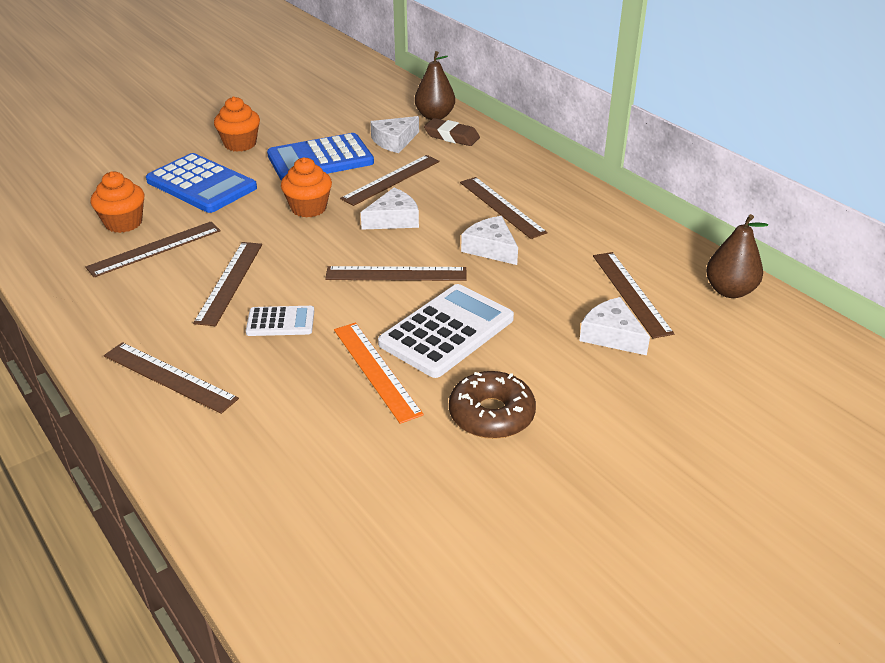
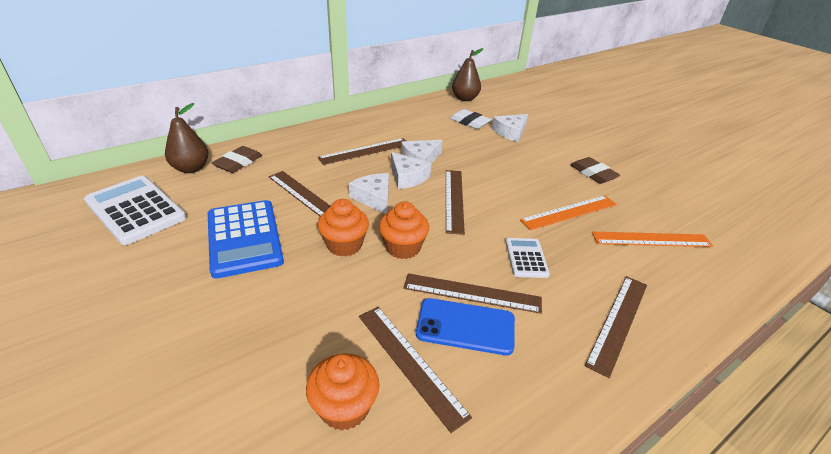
camera: 90 degrees left, 0 degrees up
(187, 277) = (465, 326): none -> blue phone
(201, 184) = (265, 334): blue calculator -> none
(240, 144) = (169, 304): orange cupcake -> orange cupcake (403, 247)
(313, 443) = (651, 239): none -> orange ruler
(394, 141) = (229, 192): white cheese -> white cheese (407, 177)
(447, 331) = (520, 183): white calculator -> white calculator (135, 210)
(491, 415) = (593, 173): brown donut -> brown eraser
(631, 293) = (469, 122): brown ruler -> white eraser

